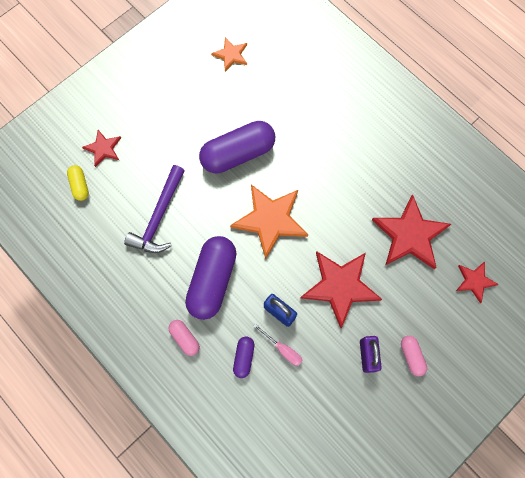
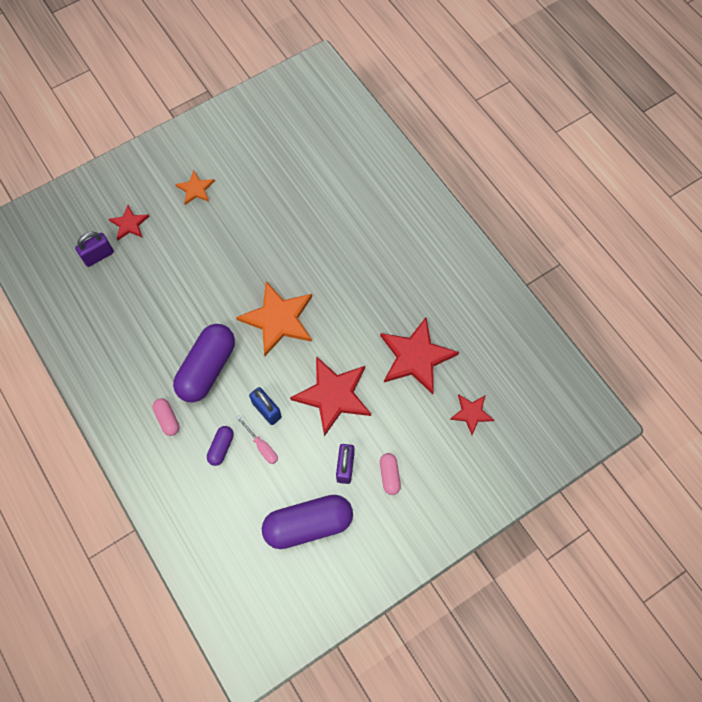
camera: 10 degrees right, 5 degrees down
(80, 185) = (98, 256): yellow capsule -> purple padlock
(159, 217) = (168, 298): purple hammer -> none
(231, 55) = (276, 153): orange star -> orange star (195, 189)
(238, 154) = (261, 250): purple capsule -> purple capsule (308, 524)

